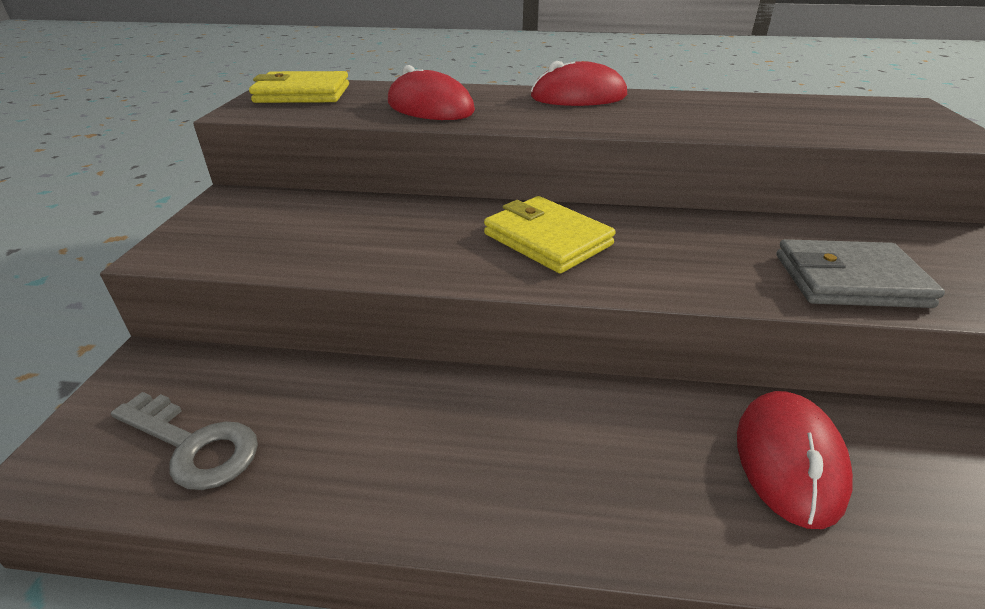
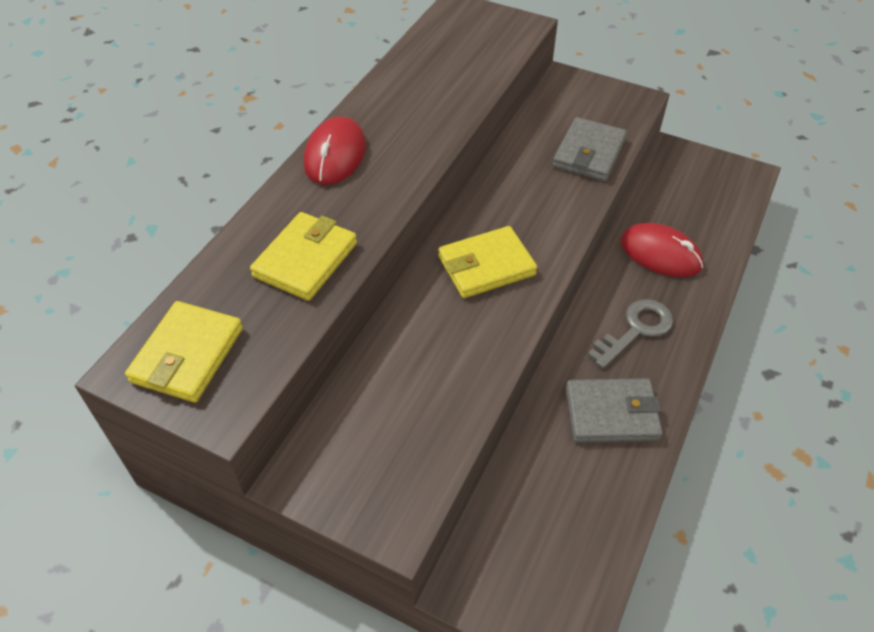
camera: 70 degrees left, 15 degrees up
(193, 444) = (571, 541): grey key -> grey key (635, 330)
(416, 451) = (611, 413): none -> grey wallet
(430, 107) = (305, 260): red mouse -> yellow wallet

